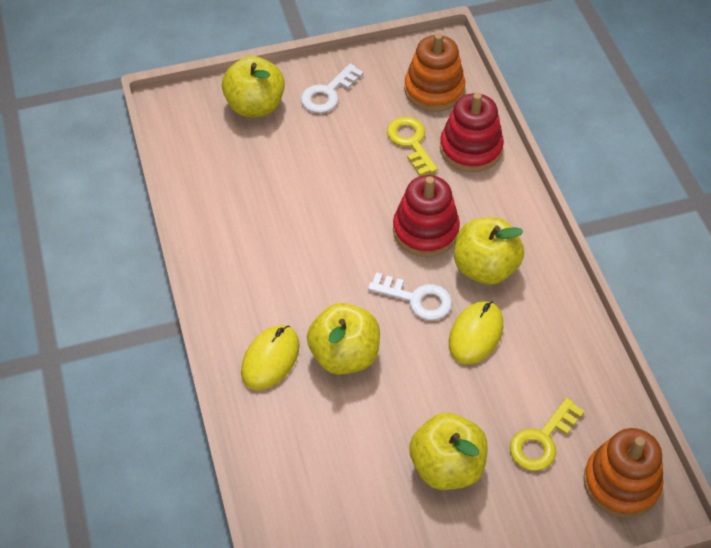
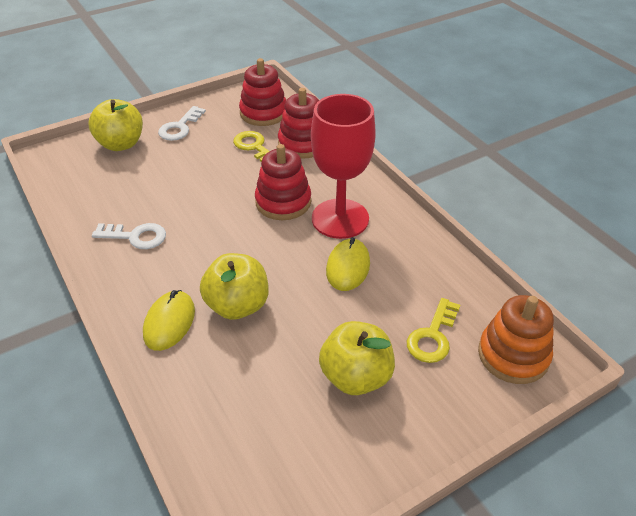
camera: 15 degrees left, 10 degrees down
(417, 299) = (290, 251): white key -> white key (136, 236)
(434, 90) = (263, 113): orange stacking toy -> red stacking toy
(485, 268) = (340, 218): yellow apple -> red goblet

